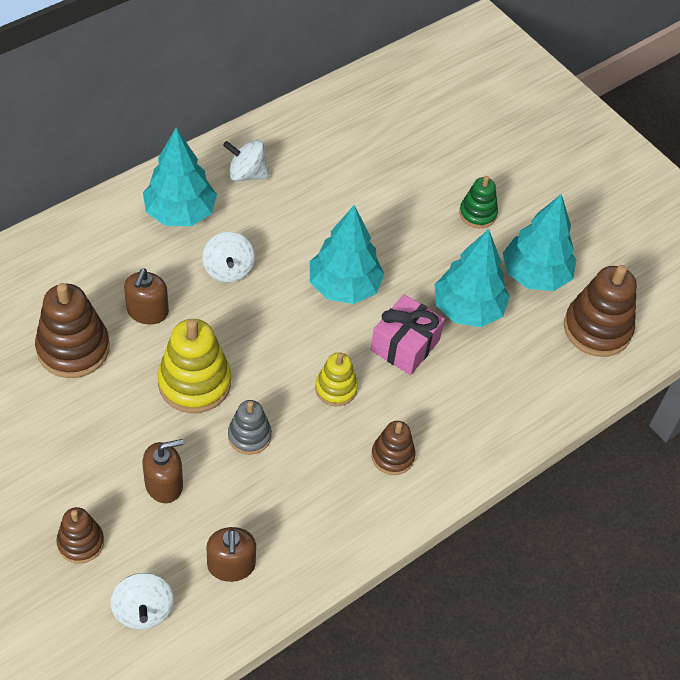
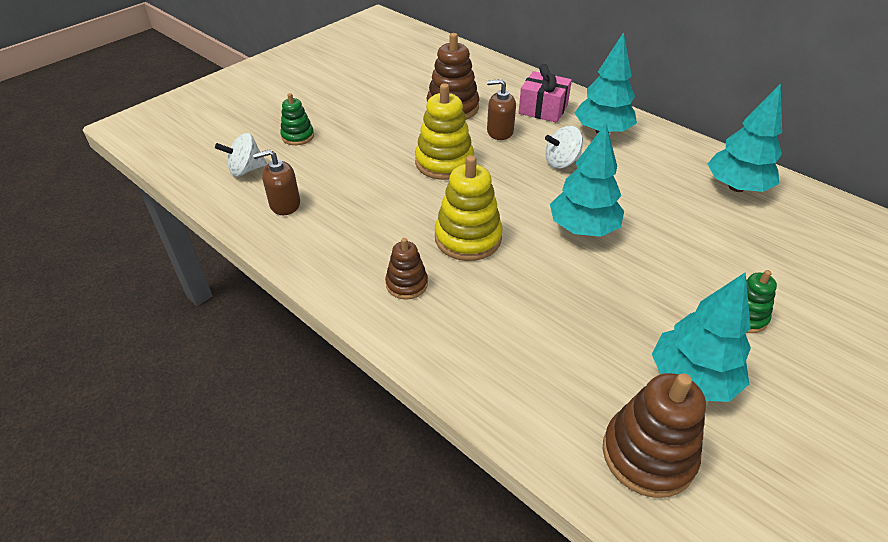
camera: 85 degrees right, 10 degrees down
(81, 542) = (298, 136): brown stacking toy -> green stacking toy
(164, 484) = (350, 162): brown soap dispenser -> none
(247, 174) = (668, 157): white spinning top -> none
(249, 436) = (404, 196): grey stacking toy -> none
(336, 388) = (468, 238): yellow stacking toy -> yellow stacking toy, size x1.71
(405, 345) = (536, 277): pink gift -> pink gift (543, 109)
(468, 309) = (607, 321): turquoise tree -> turquoise tree (736, 187)

